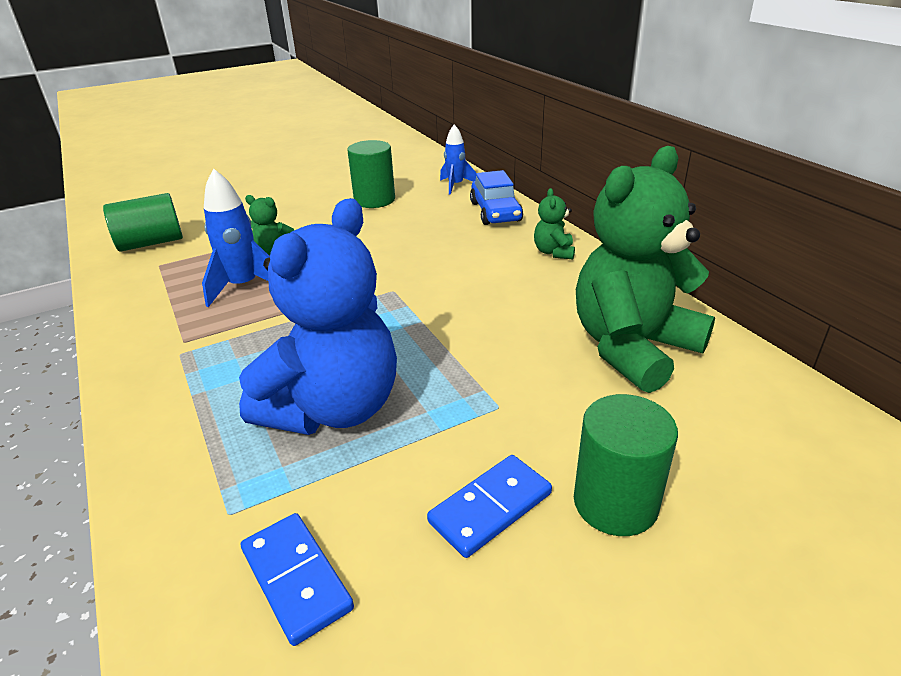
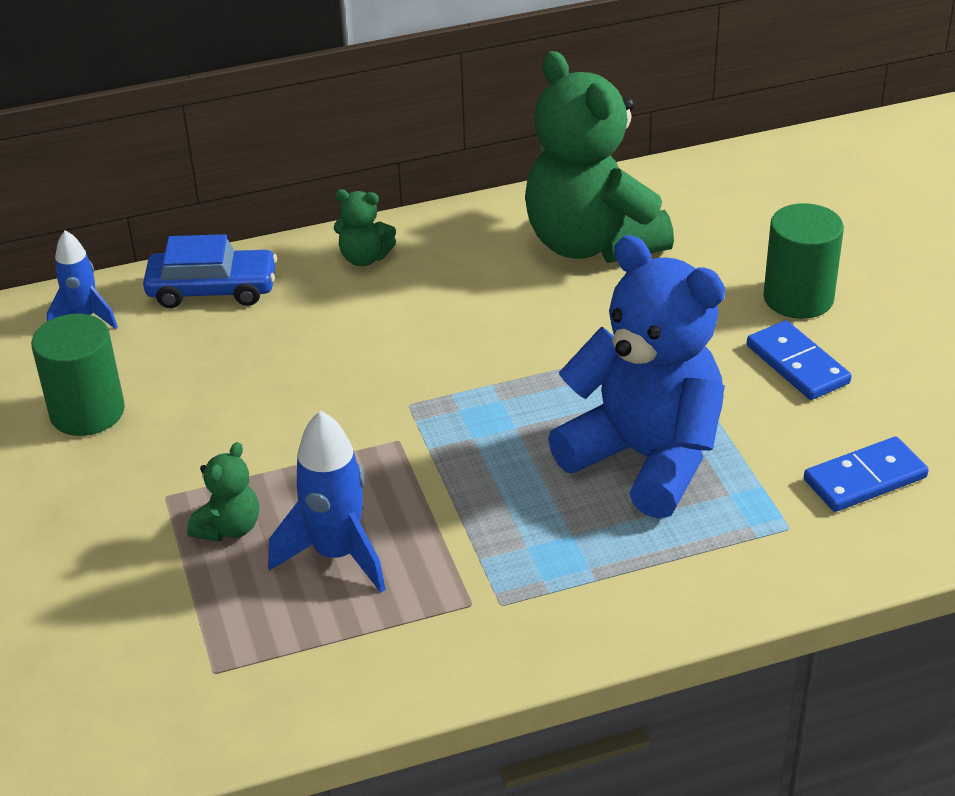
camera: 80 degrees left, 5 degrees up
(151, 243) = (112, 699): green cylinder -> none

